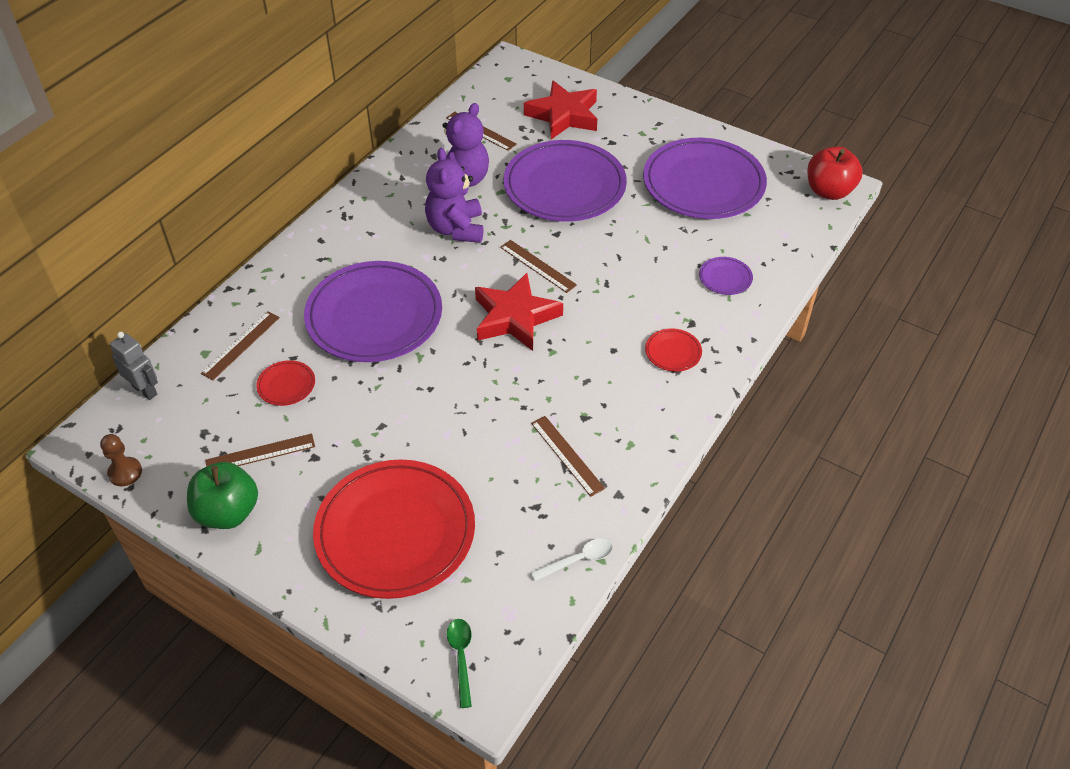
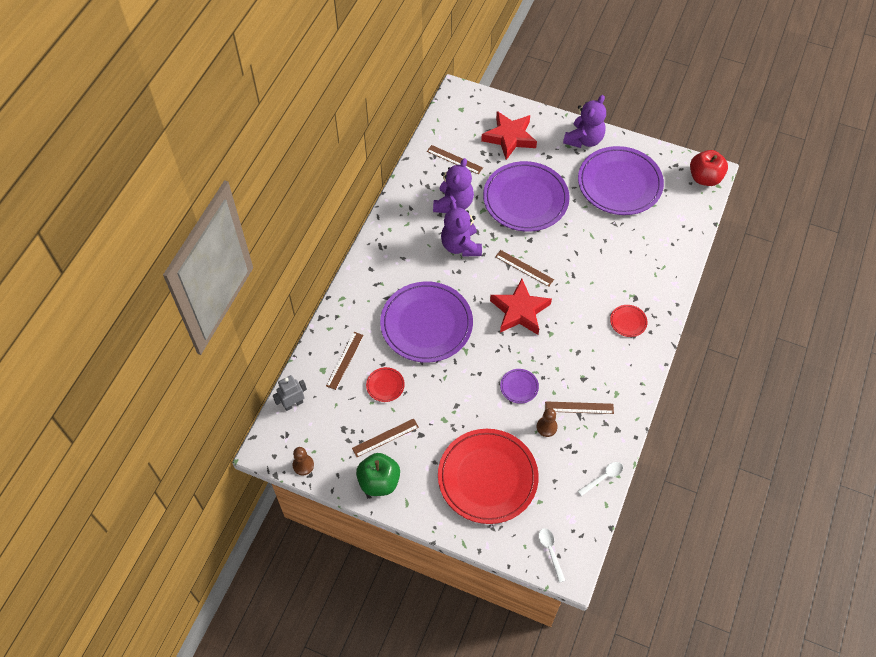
camera: 10 degrees left, 10 degrees up
(145, 390) = (293, 404): grey robot -> grey robot turned 60 degrees counterclockwise
(461, 657) = (550, 551): green spoon -> white spoon
(509, 475) = (546, 427): none -> brown pawn
(567, 455) = (579, 407): brown ruler -> brown ruler turned 45 degrees counterclockwise
(666, 129) = (584, 139): none -> purple teddy bear
(725, 278) = (650, 259): purple plate -> purple plate (519, 387)

